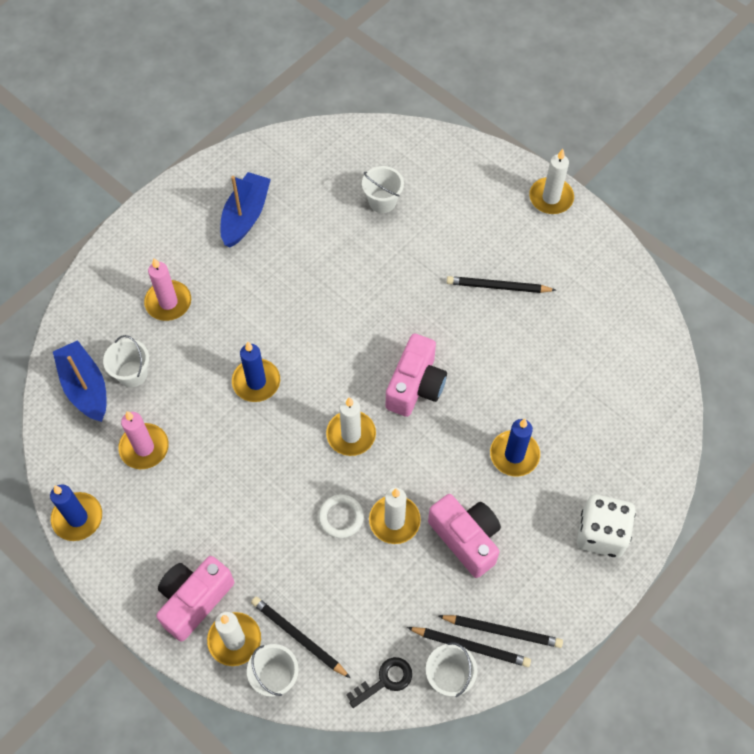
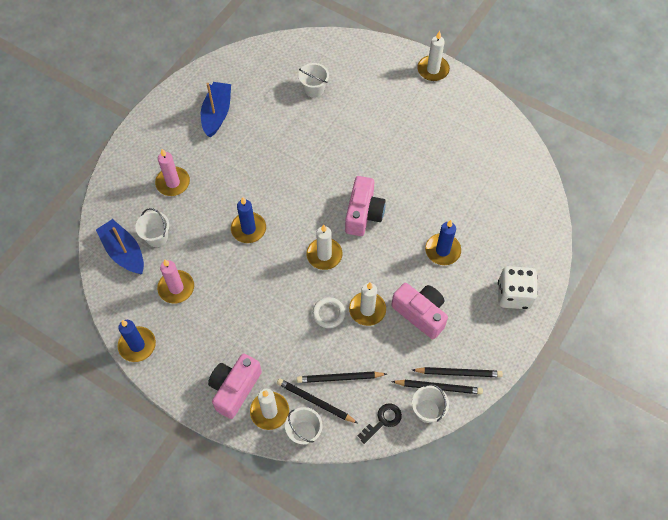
camera: 10 degrees left, 0 degrees up
(498, 287) = (408, 136): black pencil -> black pencil (339, 378)

